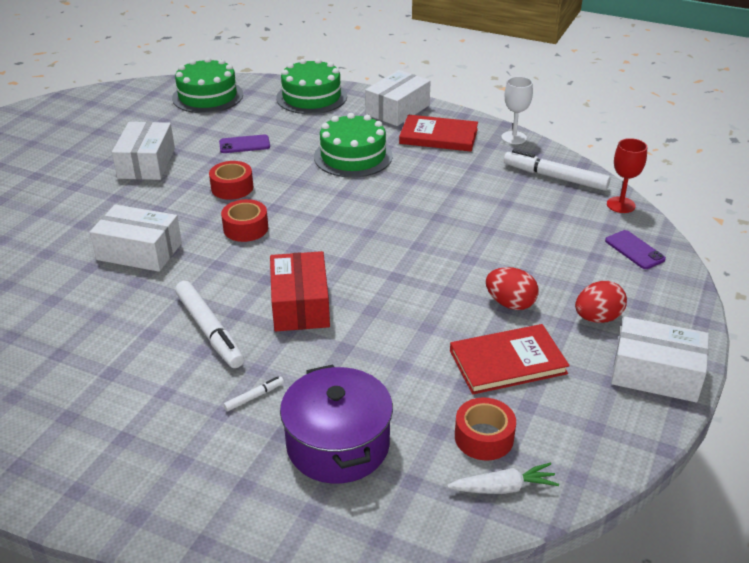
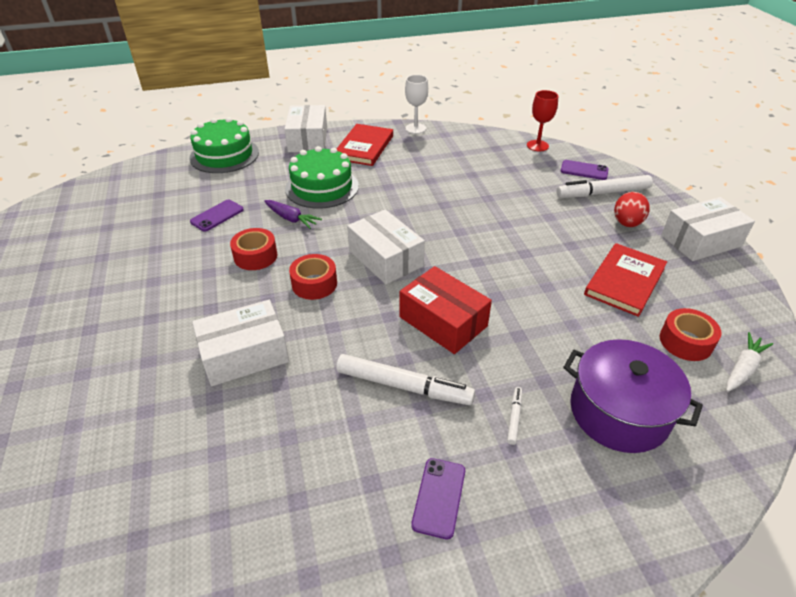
camera: 40 degrees left, 5 degrees up
(136, 408) = (439, 497): none -> purple phone
(147, 163) = (142, 272): white box -> white box (385, 258)
(207, 96) = (125, 189): green cake -> none
(294, 171) = (291, 219): none -> purple carrot
(438, 136) = (364, 147): red book -> red book turned 45 degrees counterclockwise
(510, 303) = (570, 241): red egg -> none
(555, 177) = (477, 144): white marker -> white marker (602, 193)

